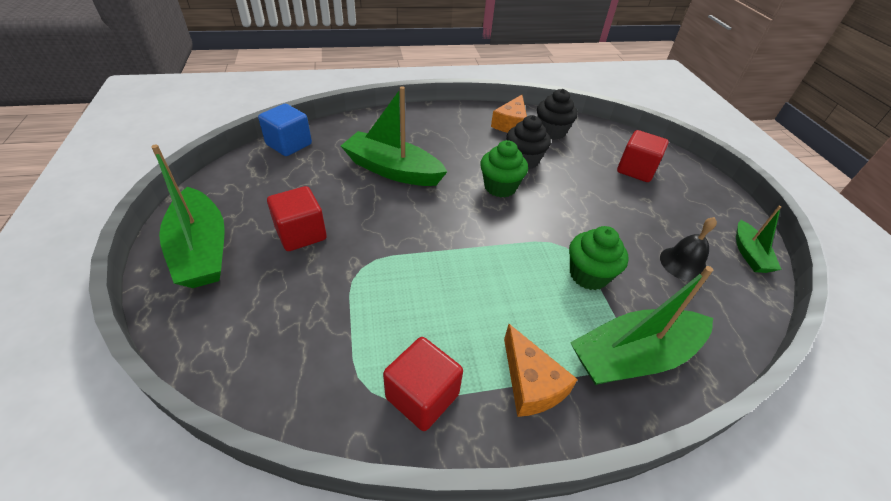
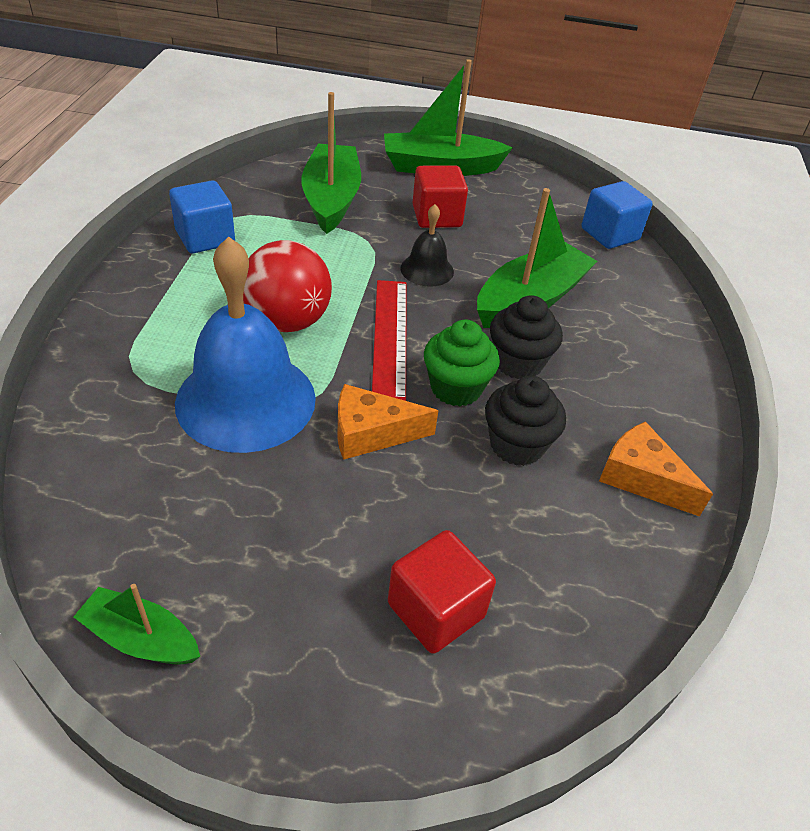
camera: 110 degrees right, 0 degrees up
(422, 396) = (205, 238): red cube -> blue cube
(476, 224) = (390, 337): none -> red ruler
(499, 282) = (287, 321): none -> red ball
(530, 383) = (162, 296): orange cheese -> orange cheese (371, 433)
(551, 132) = (603, 532): black cupcake -> black cupcake (518, 363)
(588, 275) = (246, 400): green cupcake -> blue bell
(633, 356) = (121, 378): green boat -> green boat (331, 199)
(683, 263) = (191, 518): black bell -> black bell (427, 270)

